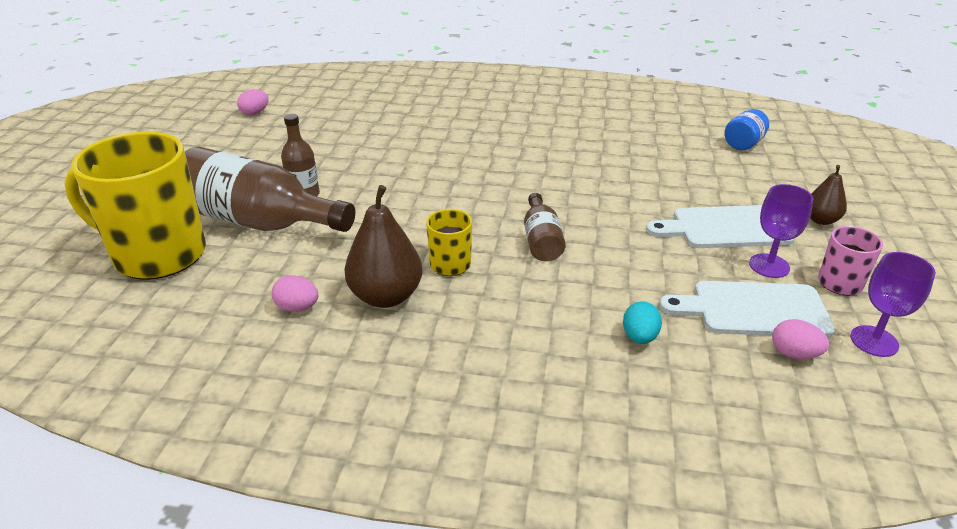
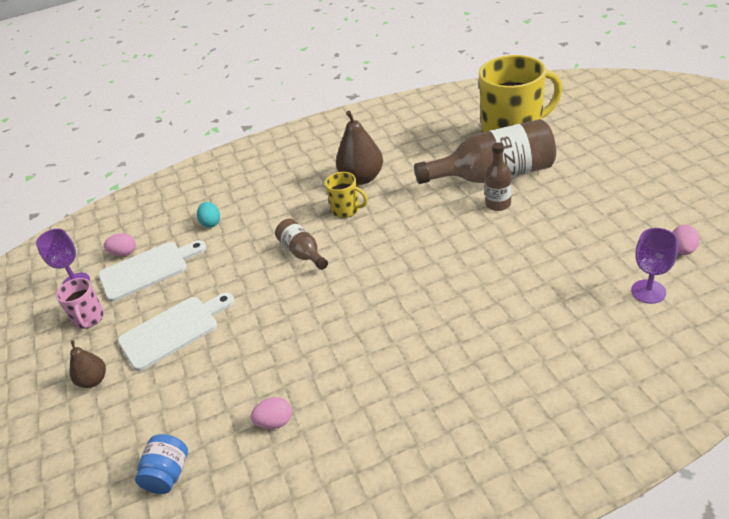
camera: 155 degrees right, 5 degrees up
(297, 307) = (399, 153): pink egg -> pink egg (275, 422)
(769, 266) = (138, 309): purple goblet -> purple goblet (648, 291)

